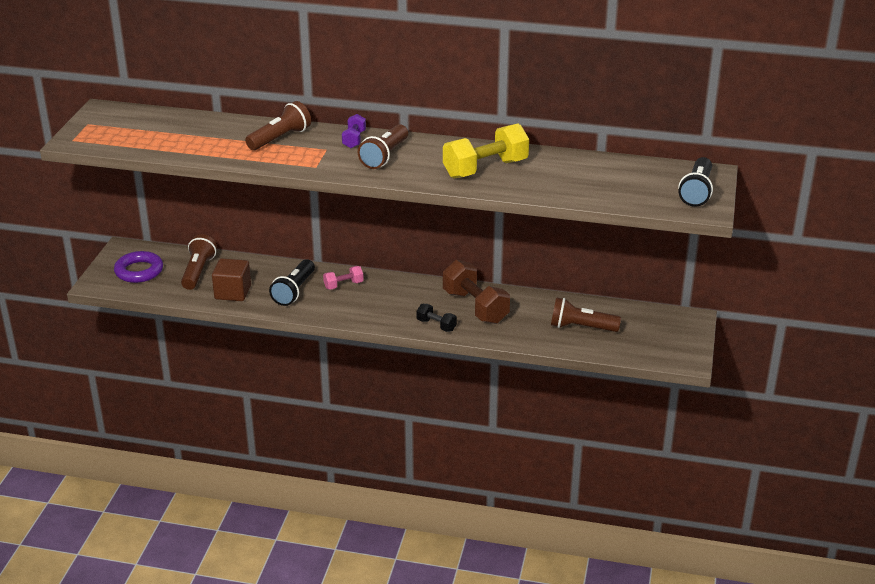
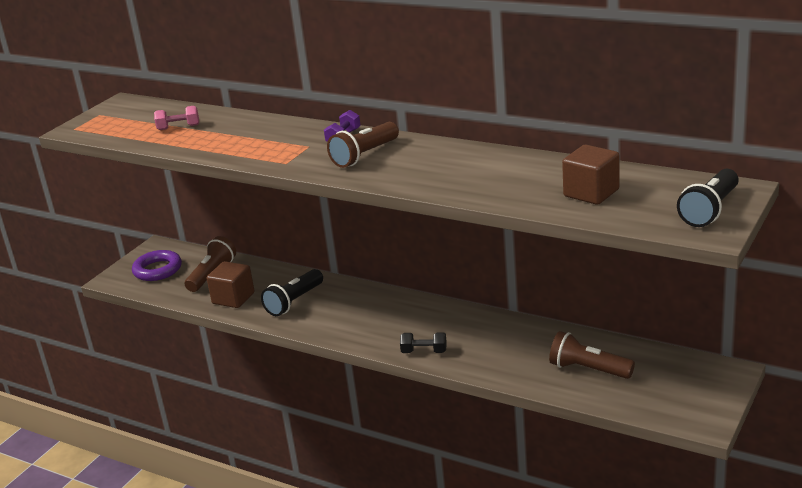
camera: 20 degrees right, 5 degrees down
(280, 138) = (269, 134): brown flashlight -> none
(343, 285) = (347, 299): pink dumbbell -> pink dumbbell (178, 127)
(436, 325) = (424, 351): black dumbbell -> black dumbbell turned 45 degrees counterclockwise
(475, 307) = (476, 335): brown dumbbell -> none
(485, 169) = (466, 173): yellow dumbbell -> none
(598, 182) = (591, 193): none -> brown cube

